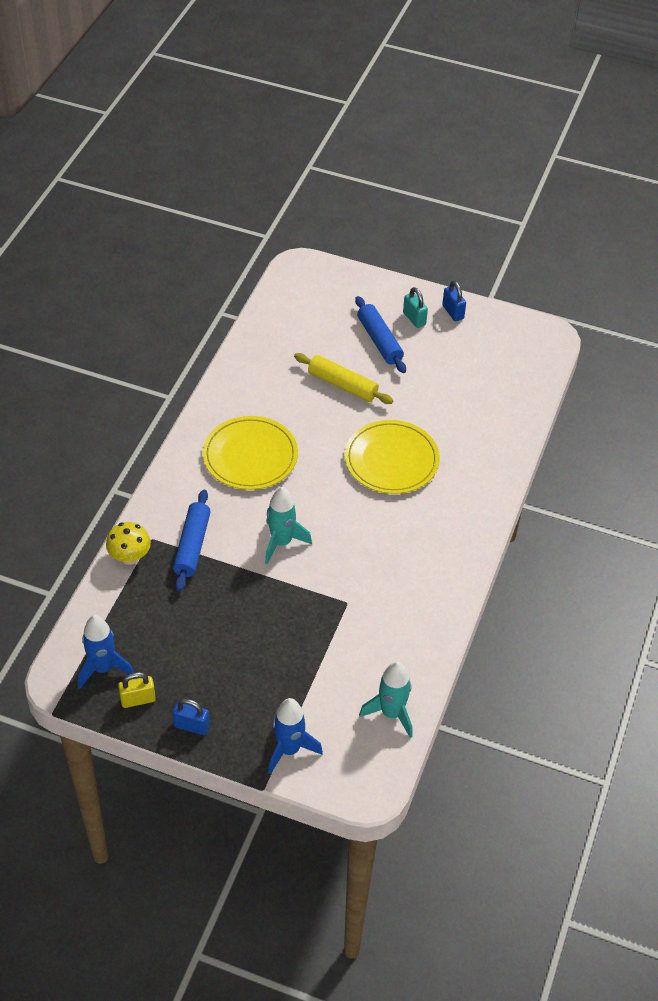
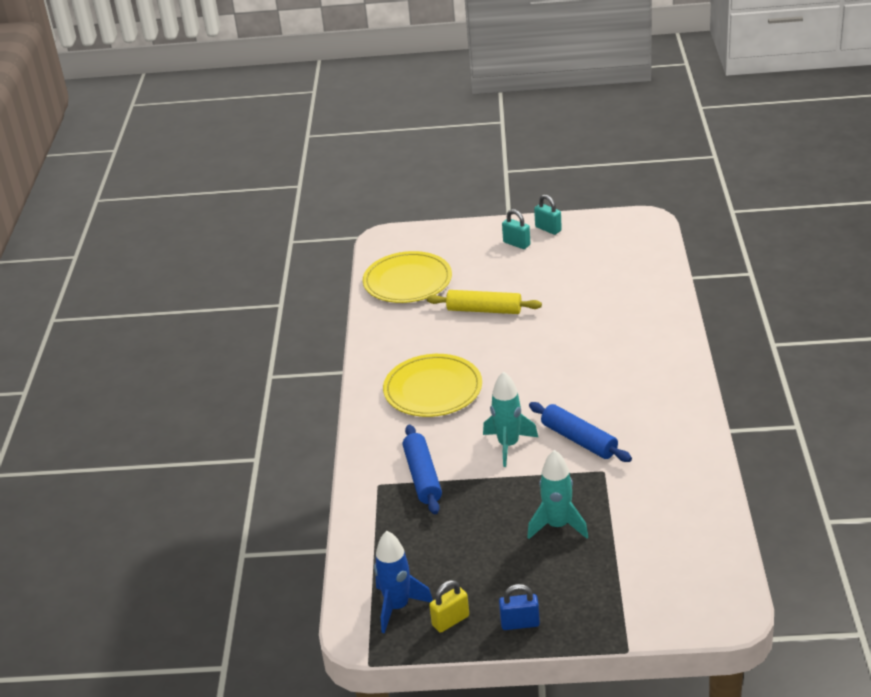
camera: 15 degrees left, 15 degrees down
(130, 557) = (366, 506): yellow mushroom -> none
(289, 749) = (630, 608): blue rocket -> none
(379, 340) = (496, 268): blue rolling pin -> blue rolling pin (579, 440)
(391, 460) = (568, 350): yellow plate -> yellow plate (407, 281)
(391, 713) = (708, 543): turquoise rocket -> turquoise rocket (557, 526)
(453, 312) = (548, 229): blue padlock -> turquoise padlock

